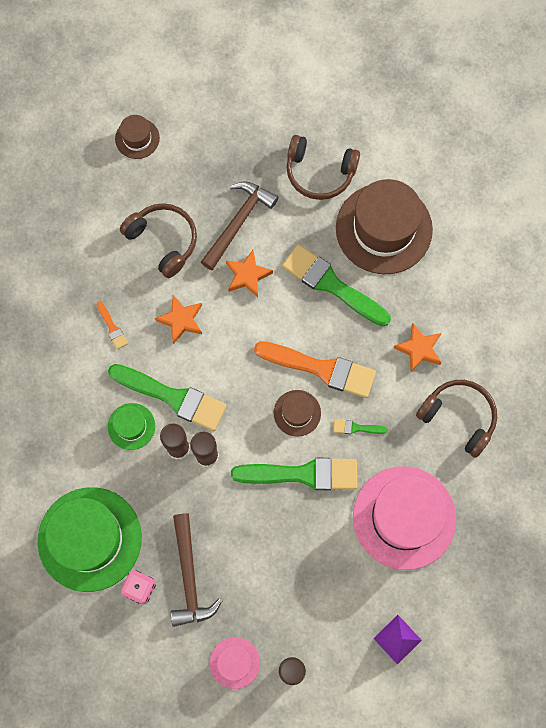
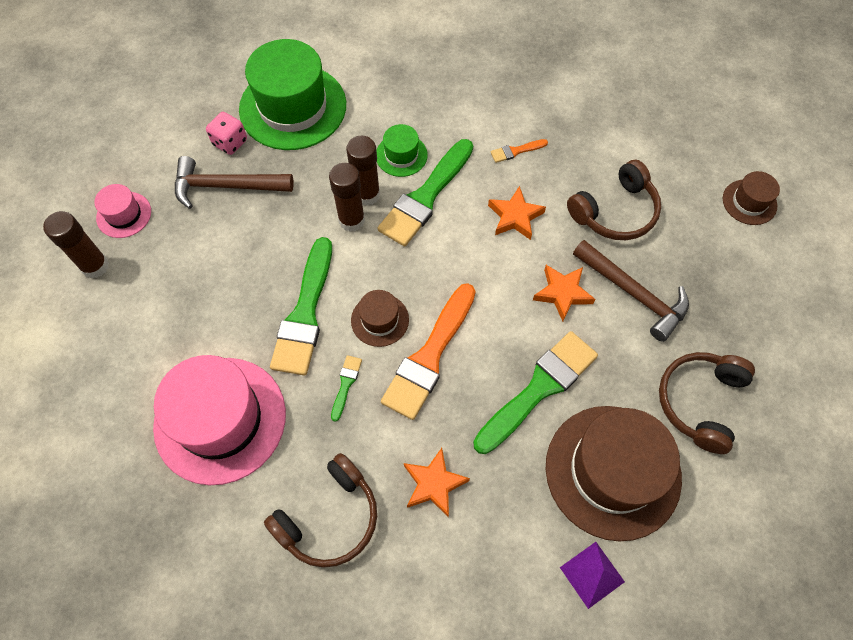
camera: 100 degrees right, 10 degrees down
(397, 639) = (82, 383): purple pyramid -> purple pyramid (592, 574)

